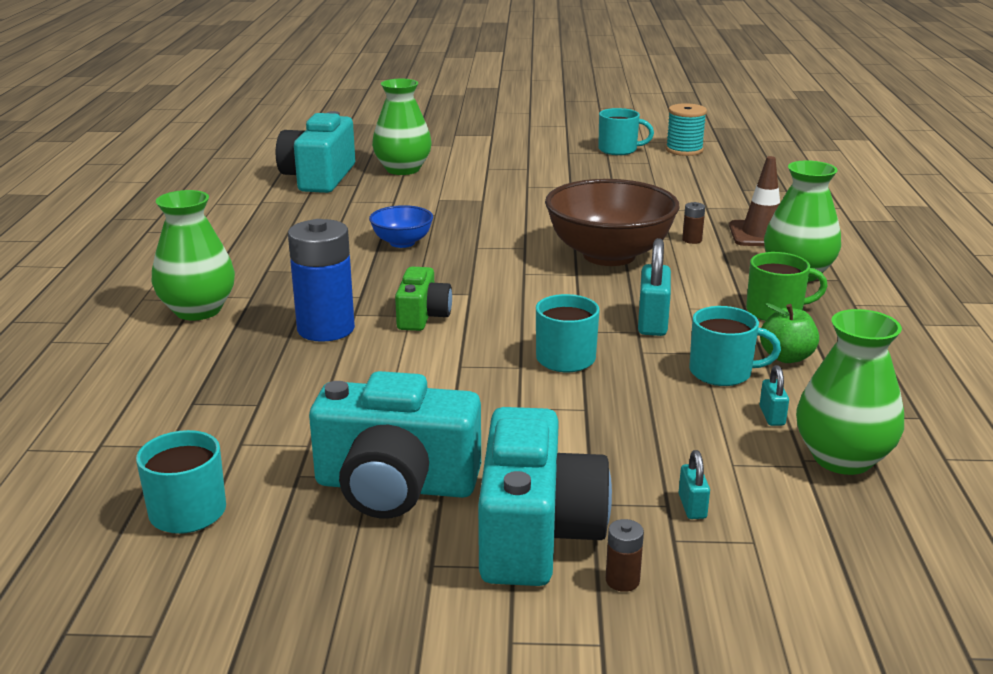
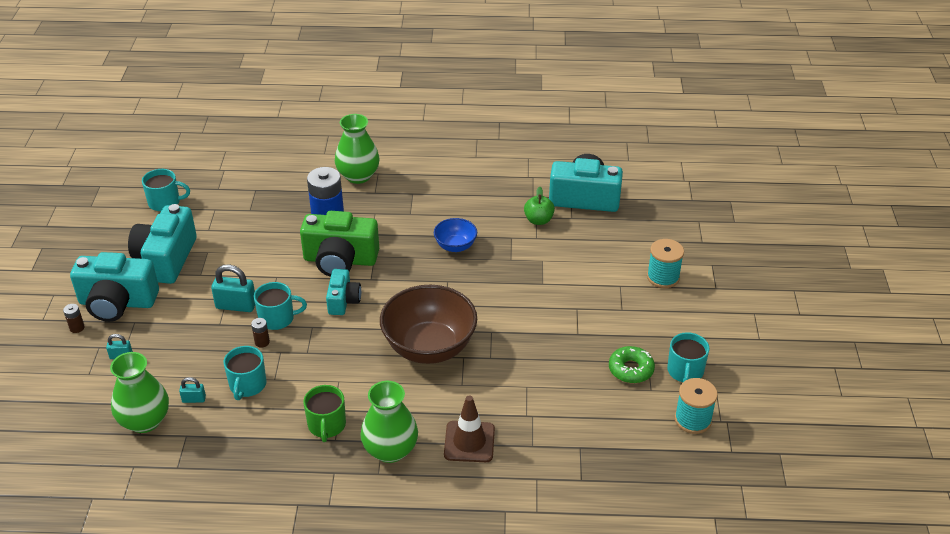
camera: 90 degrees right, 15 degrees up
(403, 169) = (609, 238): green vase -> none
(422, 316) = (340, 260): green camera -> green camera, size x1.76
(474, 152) = (663, 277): none -> turquoise spool
(520, 310) = (343, 301): none -> turquoise camera
(622, 168) = (631, 369): none -> green donut
(652, 323) = (318, 360): turquoise padlock -> turquoise padlock (236, 306)
(692, 240) = (458, 397): brown battery -> brown battery (262, 342)
(786, 357) = (261, 419): green apple -> green apple (538, 220)

